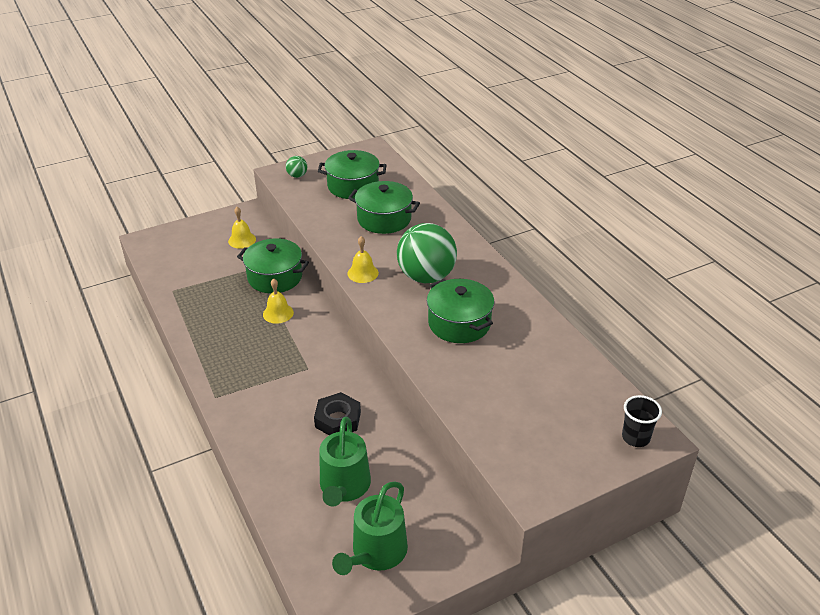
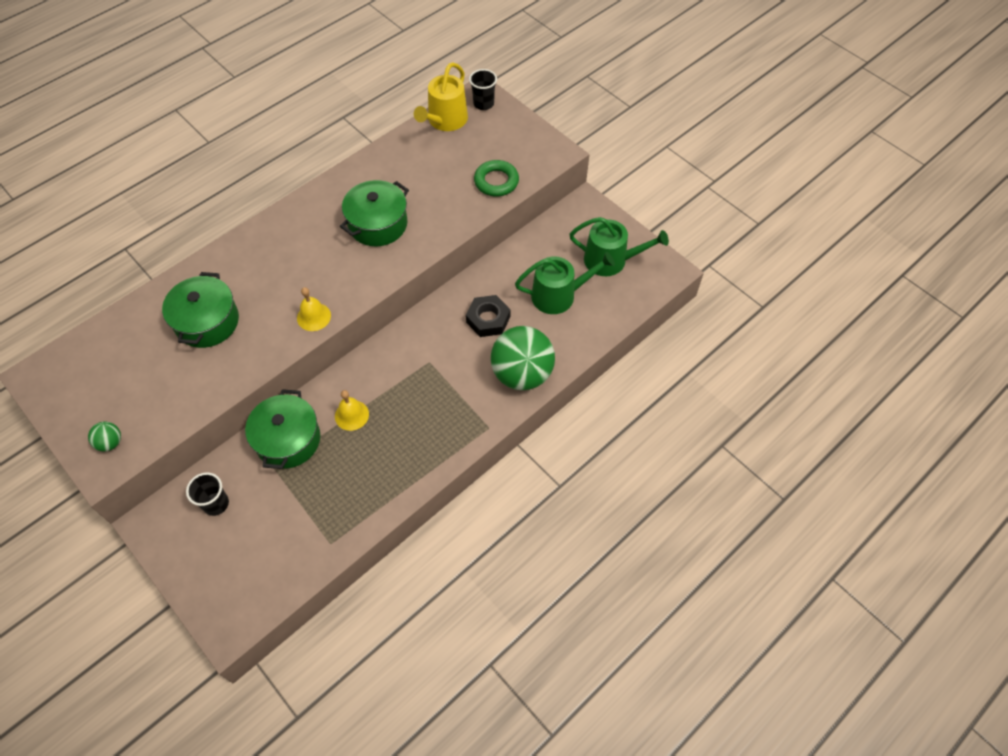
camera: 105 degrees left, 20 degrees up
(242, 240) = (216, 504): yellow bell -> black cup
(353, 186) = (134, 371): green pot -> none
(426, 277) = (310, 262): green ball -> green ball (522, 374)
(495, 424) = (496, 181): none -> green ring
(608, 397) = (445, 121): none -> yellow watering can

